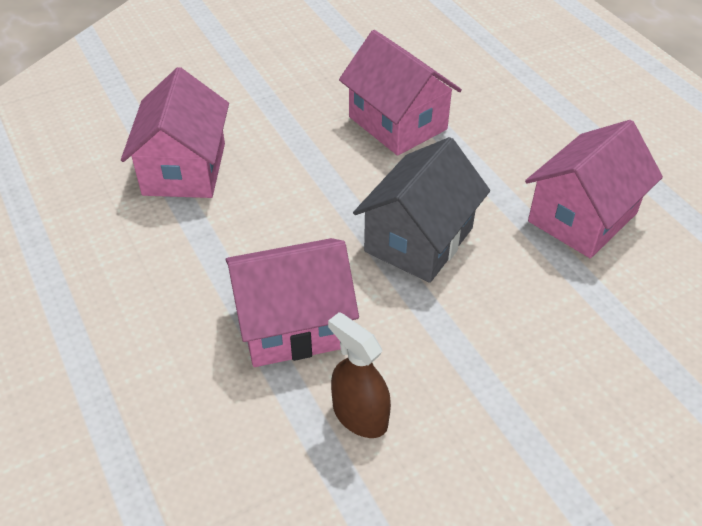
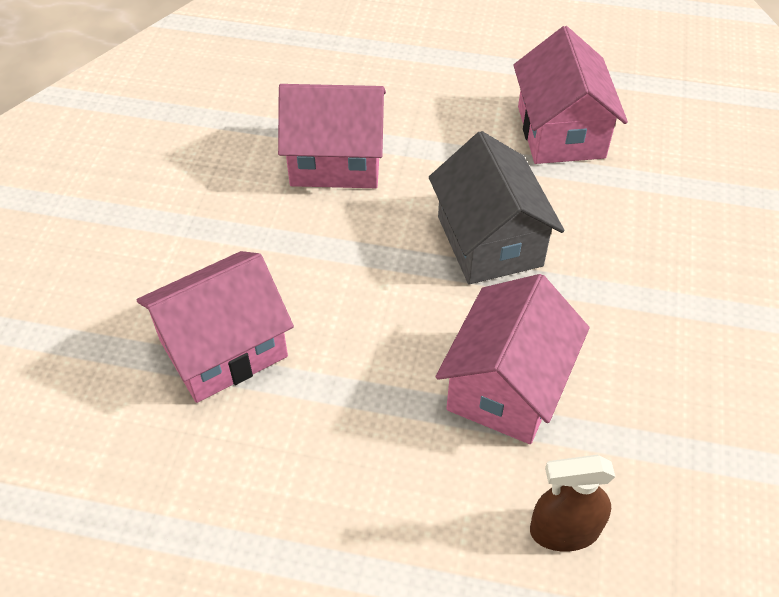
camera: 50 degrees left, 5 degrees up
(184, 169) = (223, 348): pink house -> pink house turned 75 degrees counterclockwise
(360, 415) = (641, 401): brown spray bottle -> brown spray bottle (564, 530)

